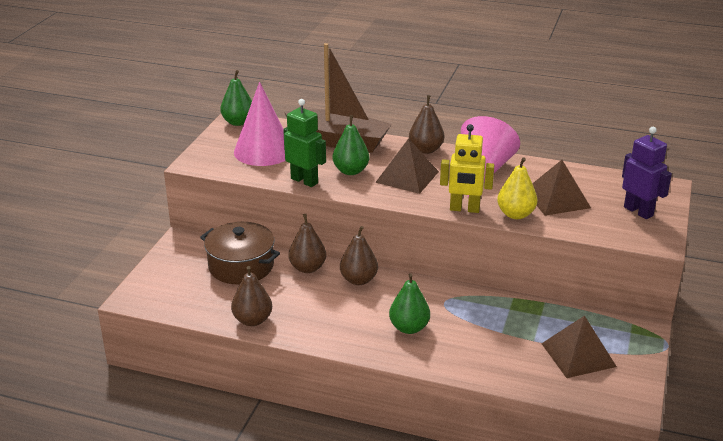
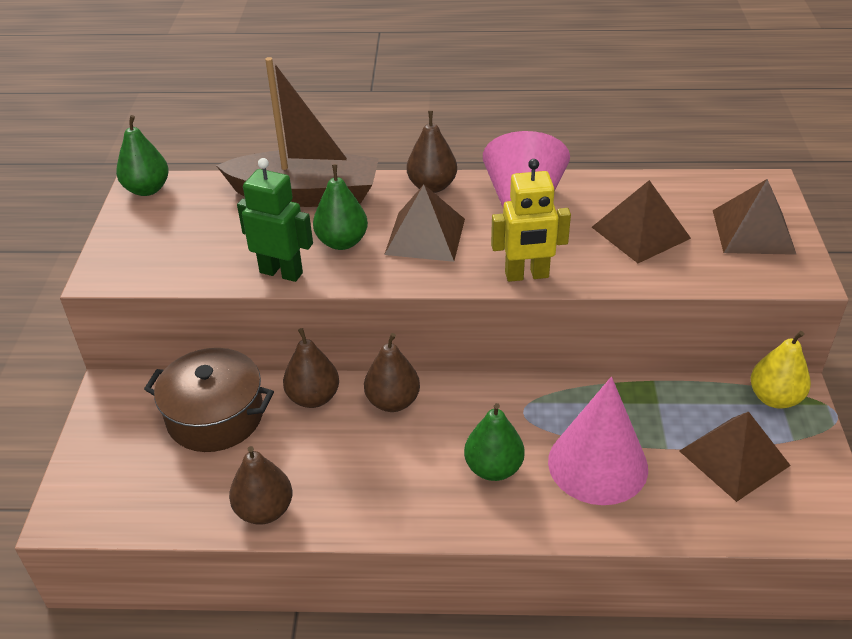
camera: 15 degrees left, 10 degrees up
(263, 151) = (202, 232): pink cone -> pink cone (597, 464)
(515, 214) = (599, 270): yellow pear -> yellow pear (774, 398)
(638, 211) = (753, 231): purple robot -> brown pyramid

